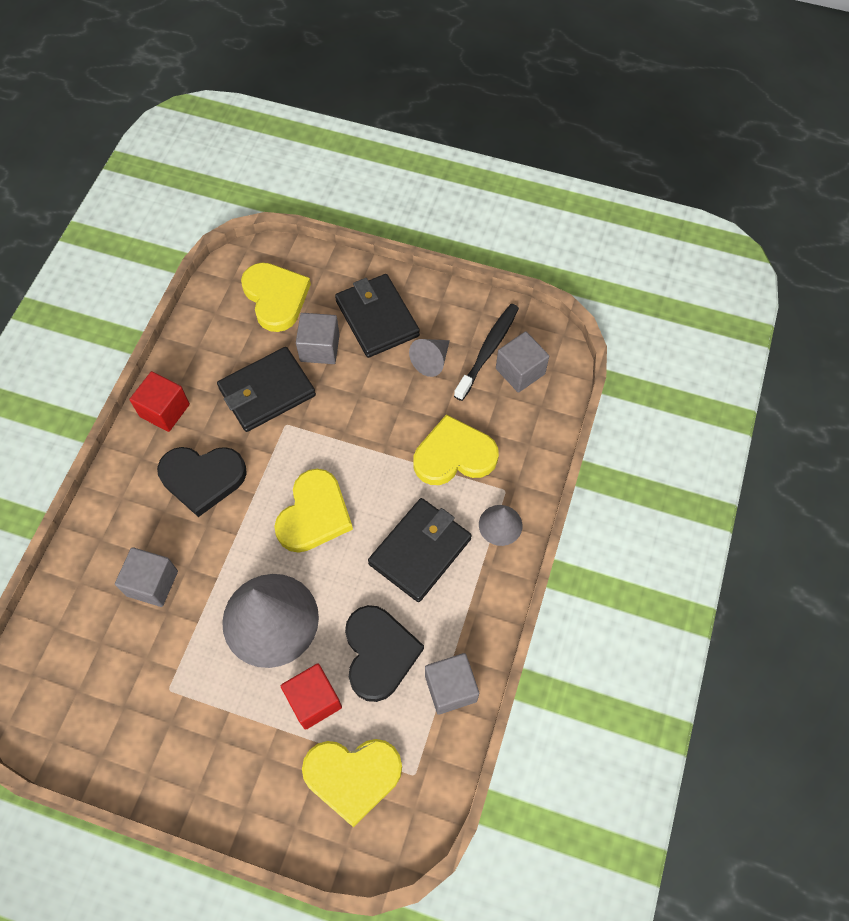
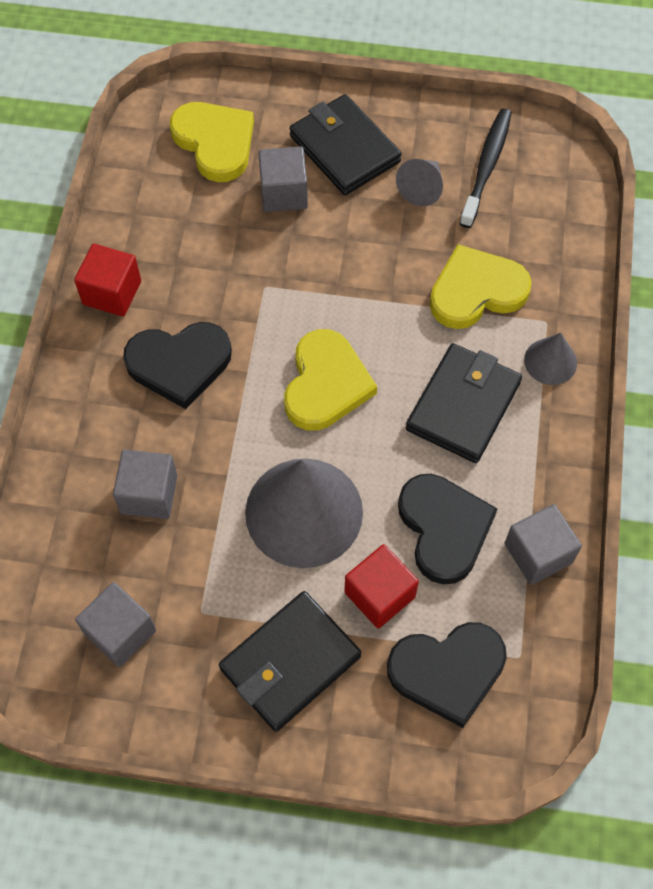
camera: 10 degrees left, 0 degrees up
(267, 392) = (232, 252): black wallet -> black wallet (290, 662)
(352, 776) = (447, 671): yellow heart -> black heart
(520, 371) = (530, 185): grey cube -> grey cube (120, 632)

